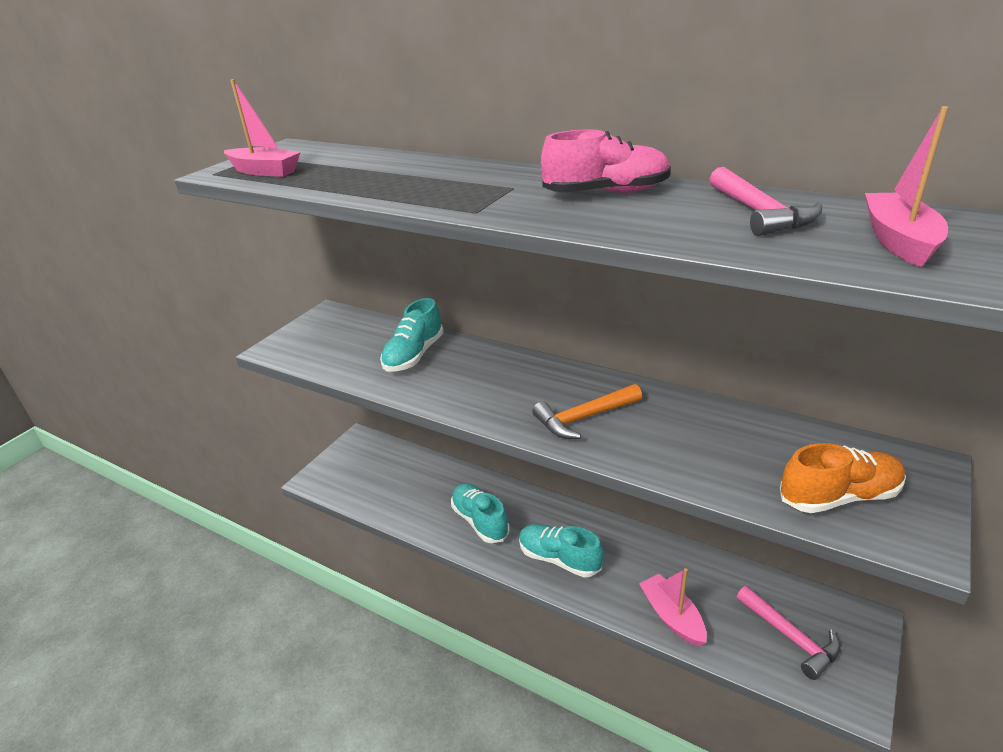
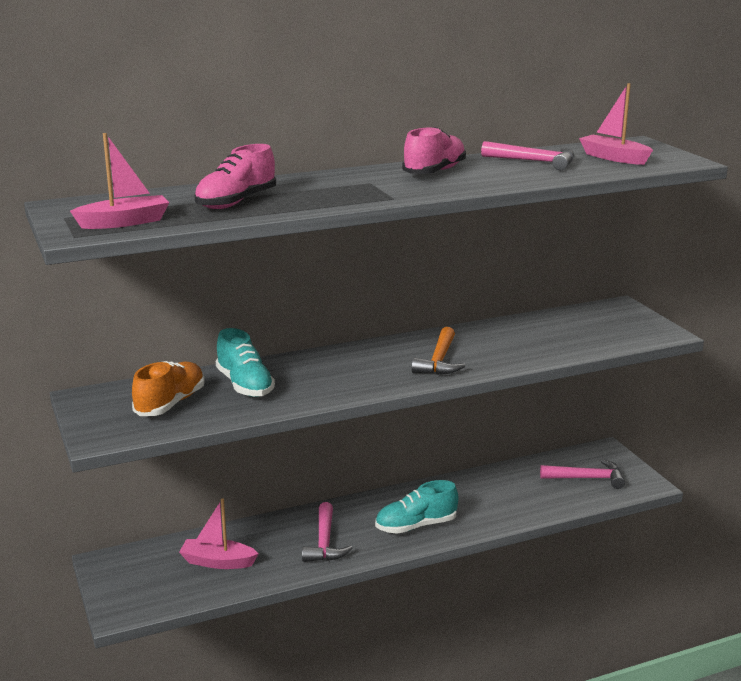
camera: 55 degrees left, 10 degrees down
(367, 176) = (236, 202): none -> pink shoe
(480, 521) = (324, 542): turquoise shoe -> pink hammer
(672, 616) = (523, 508): pink boat -> pink boat (217, 562)
(839, 496) = (612, 333): orange shoe -> orange shoe (170, 403)

